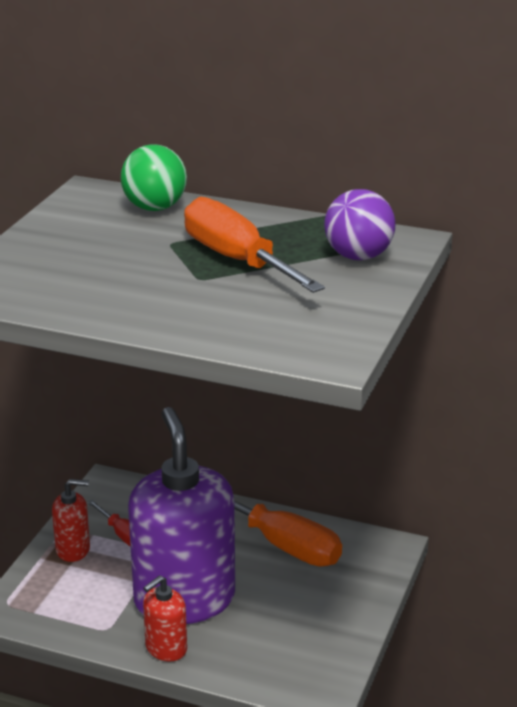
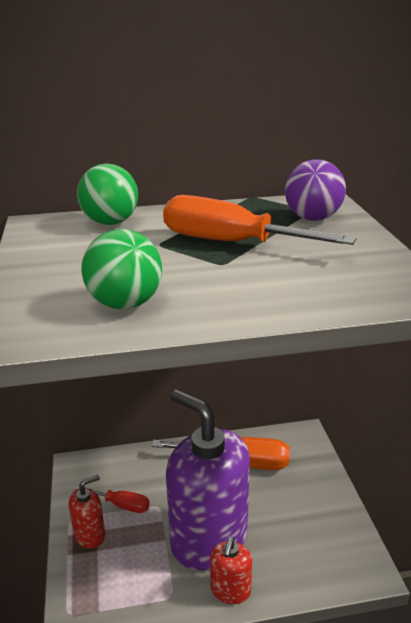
camera: 30 degrees left, 0 degrees up
(74, 290) = (125, 304): none -> green ball

